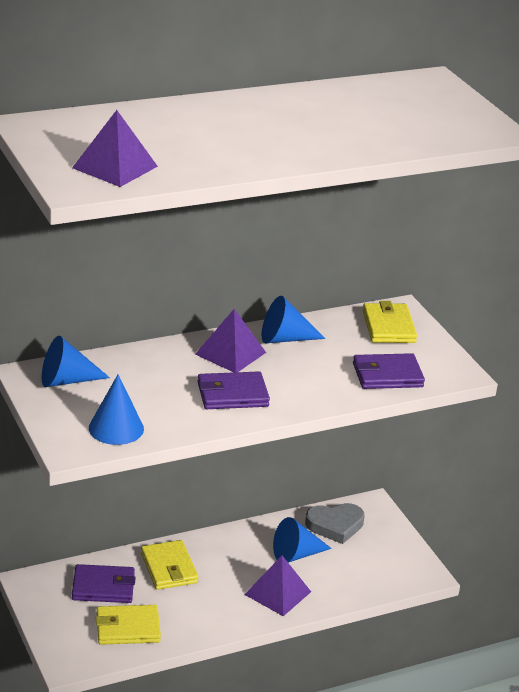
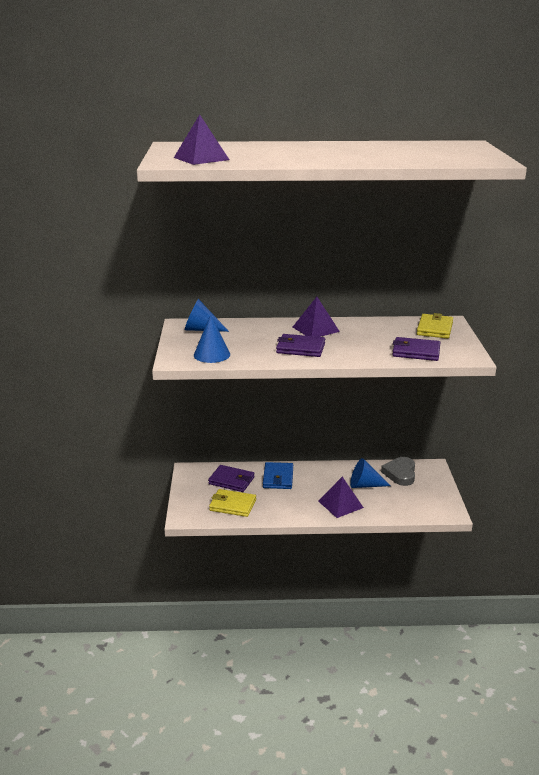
camera: 25 degrees right, 5 degrees down
(169, 568) = (278, 478): yellow wallet -> blue wallet
(285, 339) = (357, 326): blue cone -> none
(335, 525) = (400, 473): grey heart -> grey heart turned 90 degrees clockwise

